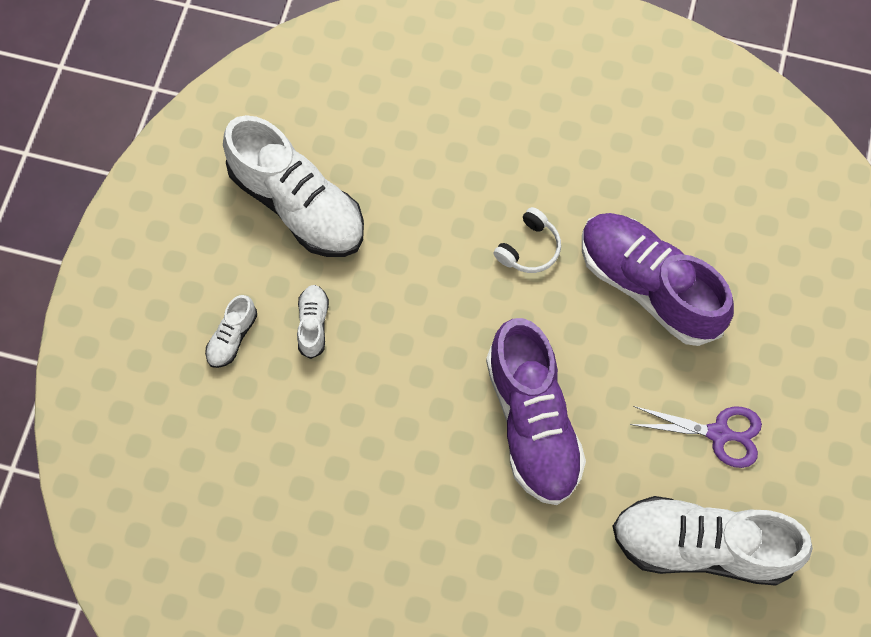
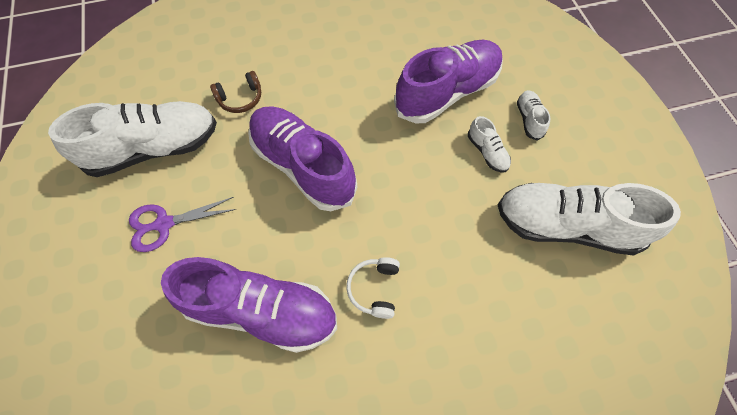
camera: 150 degrees right, 5 degrees down
(300, 427) = (447, 93): none -> purple shoe
(565, 567) = (240, 98): none -> brown headphones

